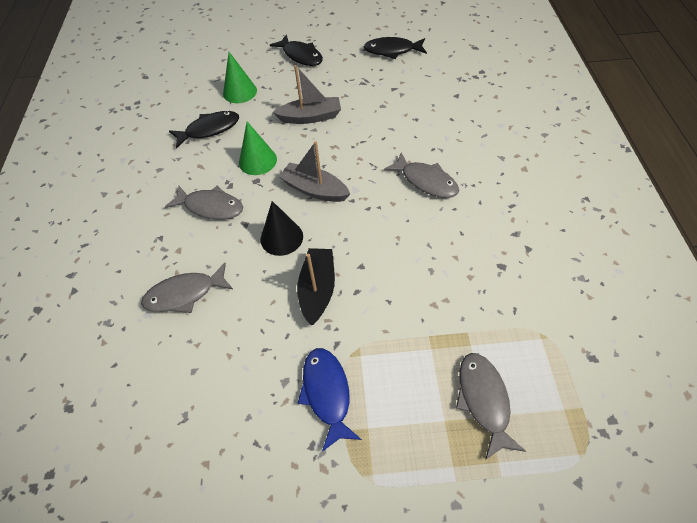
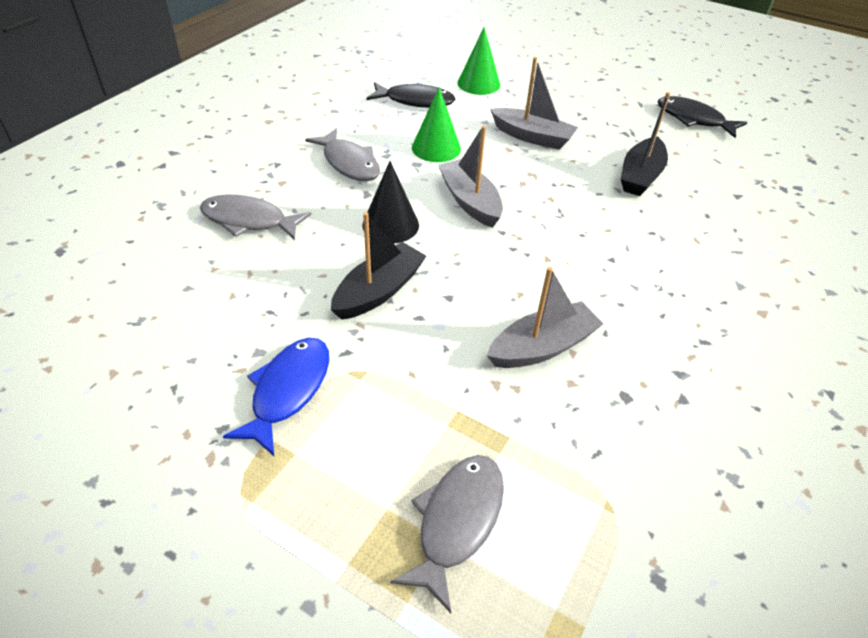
camera: 30 degrees right, 10 degrees down
(301, 56) = (577, 81): black fish -> none
(396, 111) = (640, 176): none -> black boat
(426, 181) = (611, 259): grey fish -> none
(438, 265) = (542, 347): none -> grey boat

